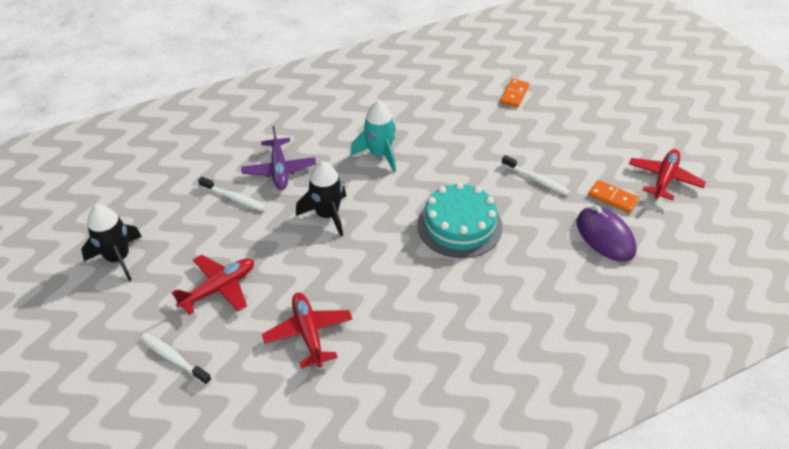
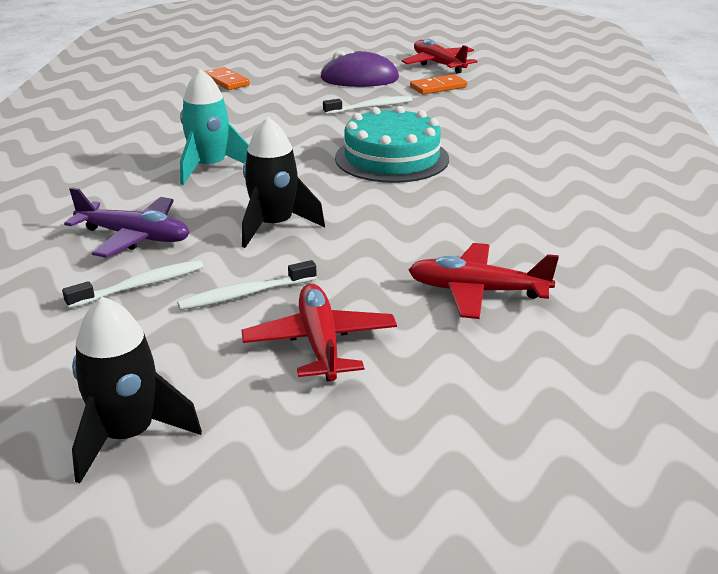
camera: 60 degrees left, 15 degrees down
(174, 358) = (430, 421): white toothbrush -> white toothbrush (244, 294)
(605, 237) = (486, 104): purple mouse -> purple mouse (359, 79)

